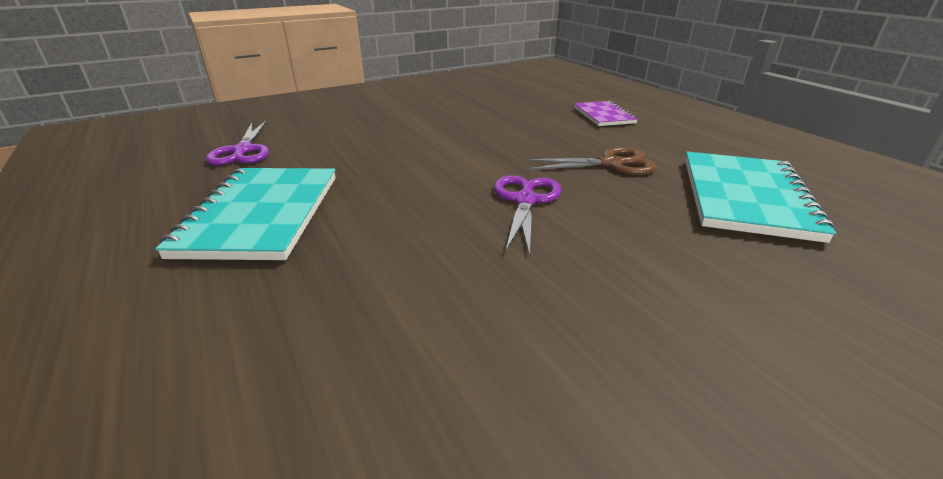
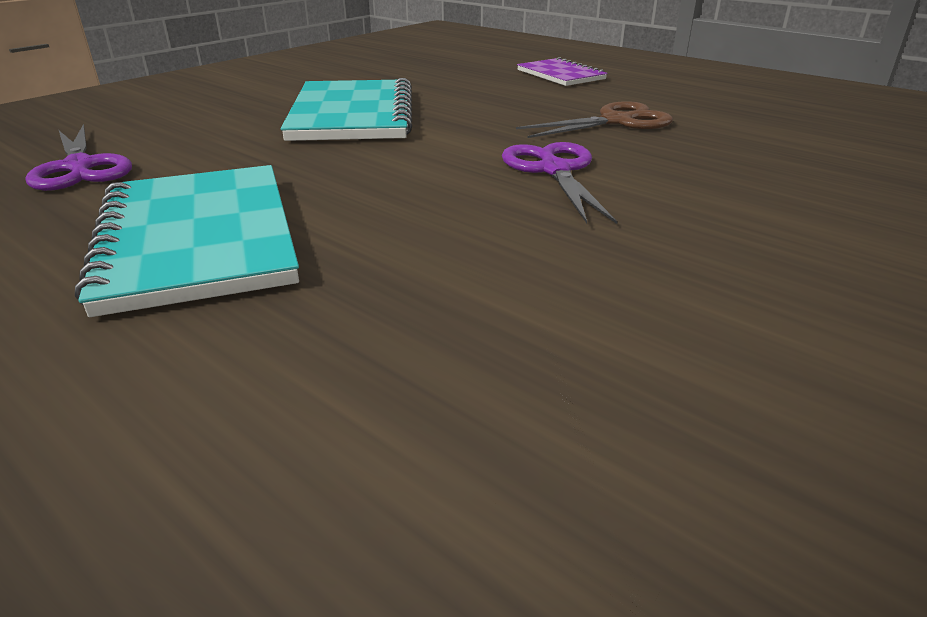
camera: 20 degrees left, 0 degrees up
(745, 197) = (784, 135): turquoise notebook -> turquoise notebook (353, 115)

